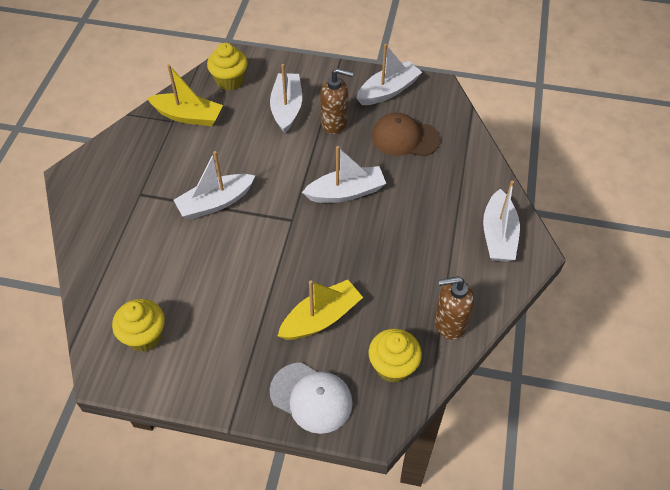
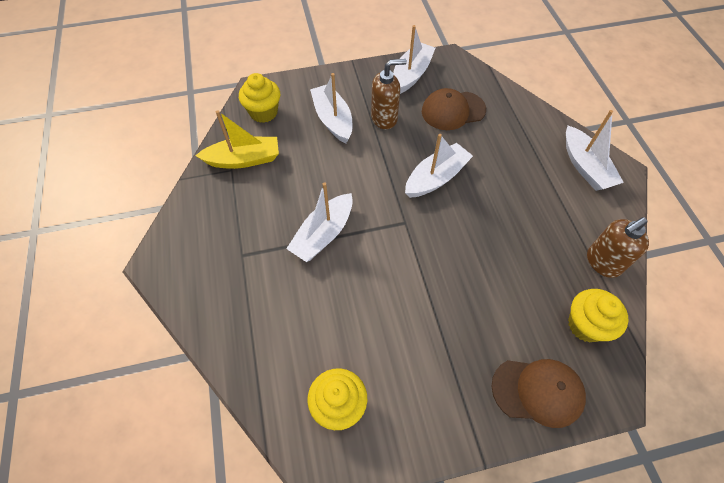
camera: 25 degrees left, 5 degrees up
(311, 397) = (538, 391): white cap -> brown cap
(321, 318) = (493, 307): yellow boat -> none

